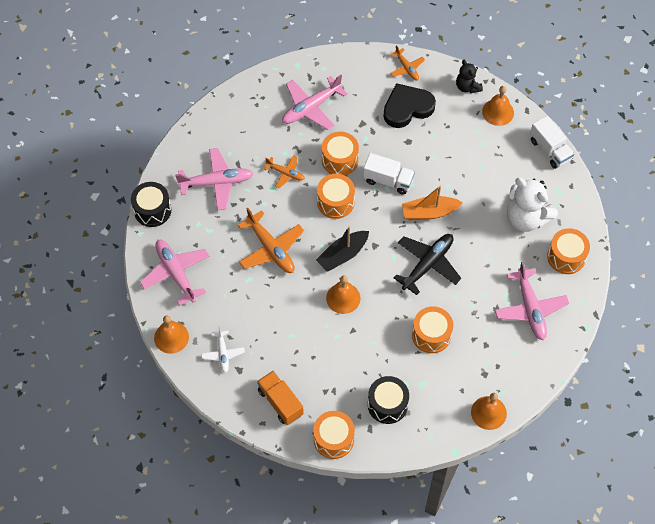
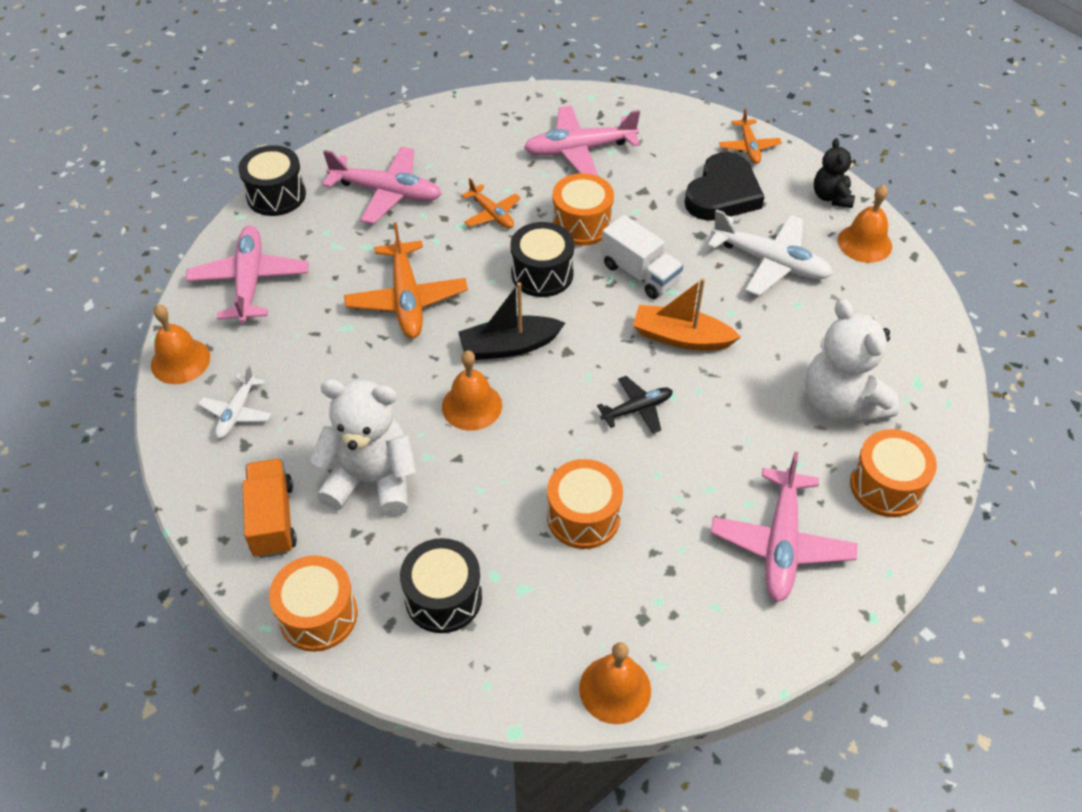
camera: 25 degrees right, 10 degrees down
(317, 360) = (372, 480): none -> white teddy bear
(335, 202) = (542, 274): orange drum -> black drum
(407, 108) = (722, 194): black heart -> black heart turned 120 degrees clockwise
(427, 264) = (637, 409): black plane -> black plane, size x0.57
(454, 145) = (770, 262): none -> white plane
(550, 150) = (929, 320): white truck -> none

